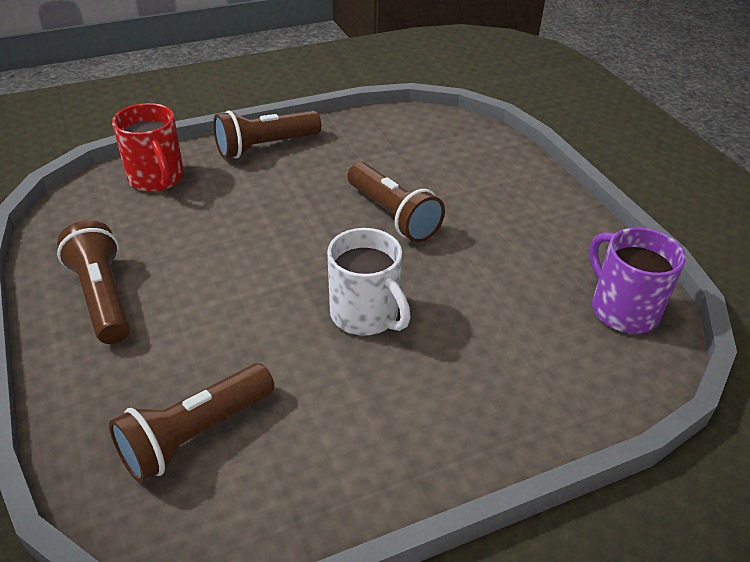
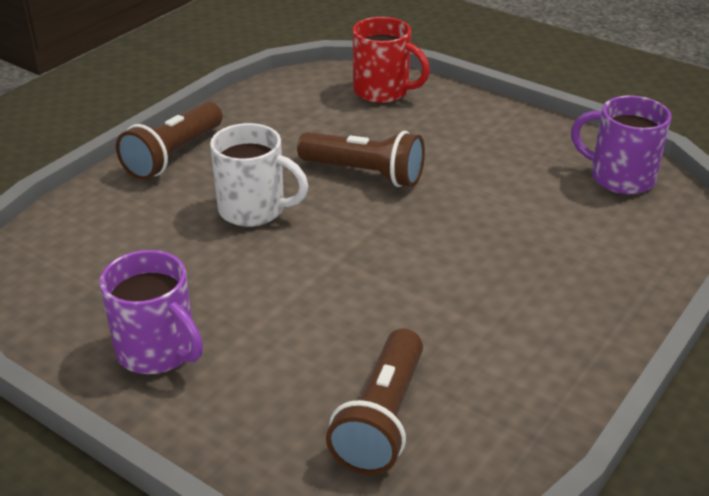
camera: 30 degrees left, 5 degrees down
(103, 297) = (158, 351): brown flashlight -> purple mug
(157, 178) = (88, 224): red mug -> red mug (383, 91)
(366, 315) = (427, 263): white mug -> white mug (254, 210)

